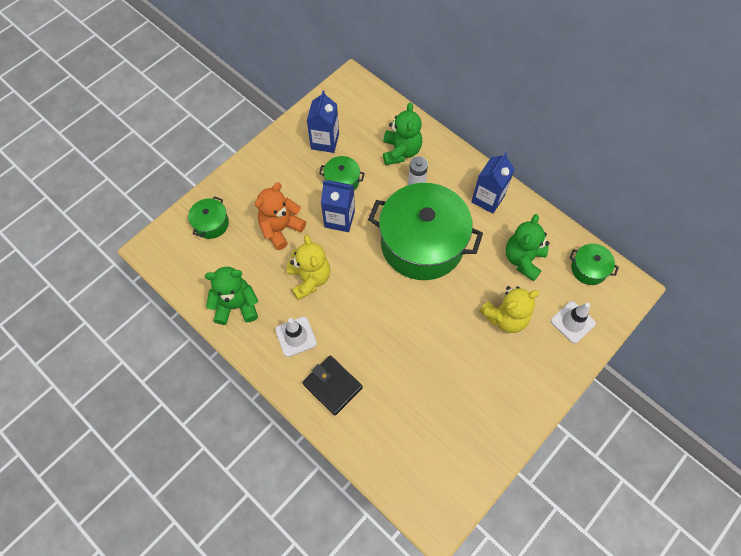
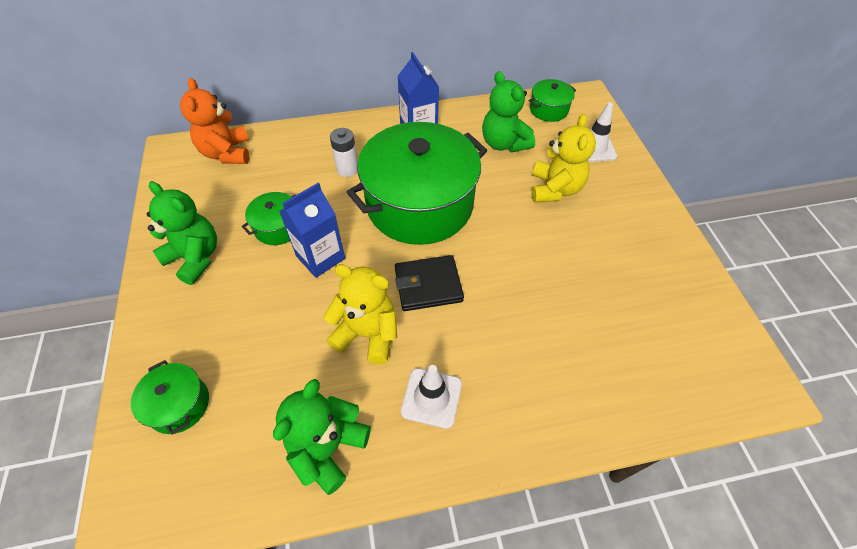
camera: 55 degrees left, 10 degrees down
(281, 228) = (272, 324): orange teddy bear -> orange teddy bear (227, 153)
(325, 141) = (212, 213): blue carton -> none
(332, 386) = (528, 395): black wallet -> black wallet (428, 285)
(401, 151) = (299, 160): green teddy bear -> green teddy bear (195, 257)

